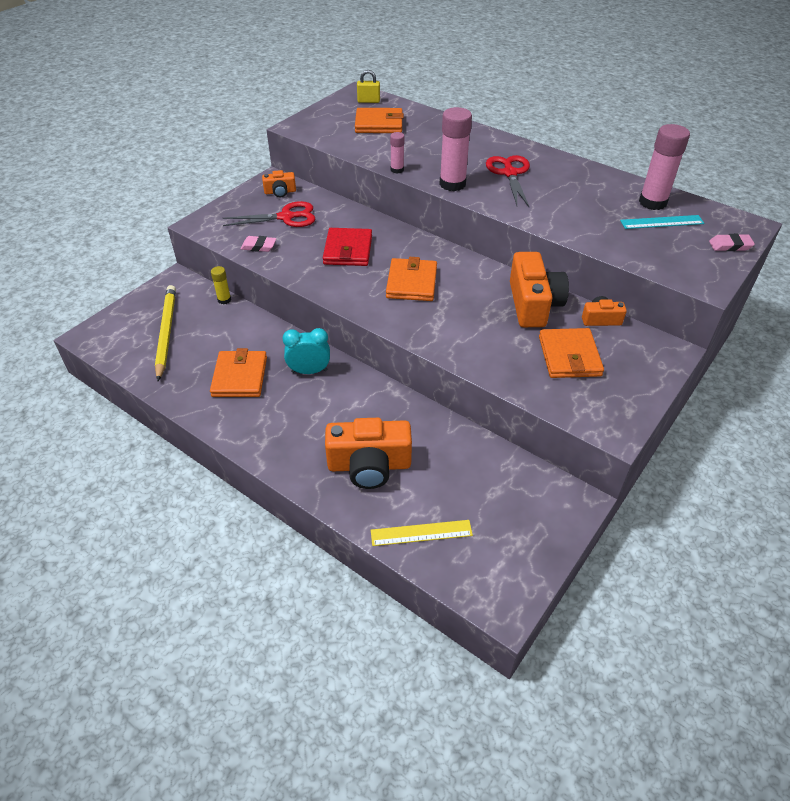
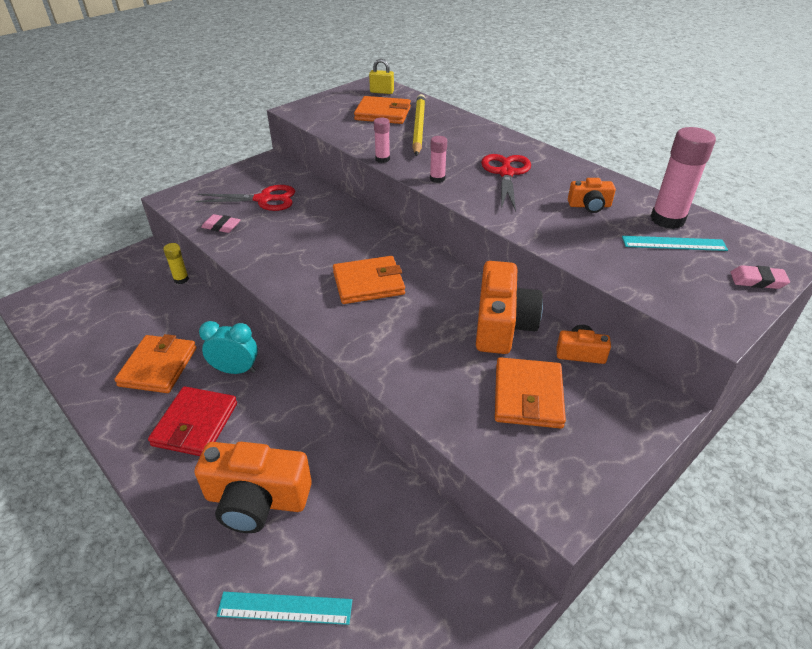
camera: 10 degrees right, 5 degrees down
(166, 333) = (106, 308): yellow pencil -> yellow pencil (418, 127)
(280, 192) = (269, 174): orange camera -> orange camera (589, 205)
(348, 250) = (313, 240): red wallet -> red wallet (195, 424)
(411, 283) = (368, 283): orange wallet -> orange wallet turned 60 degrees clockwise
(421, 533) = (285, 608): yellow ruler -> turquoise ruler
(452, 184) = (437, 179): pink glue stick -> pink glue stick, size x0.52

